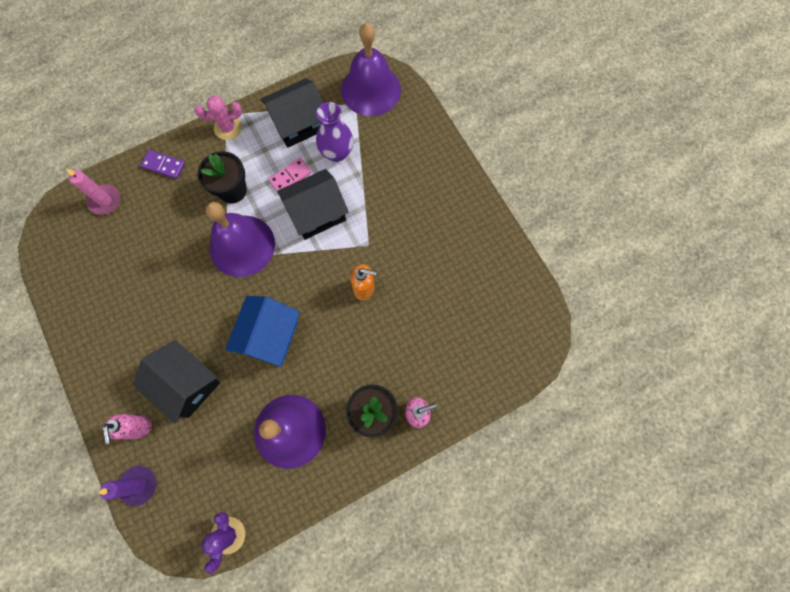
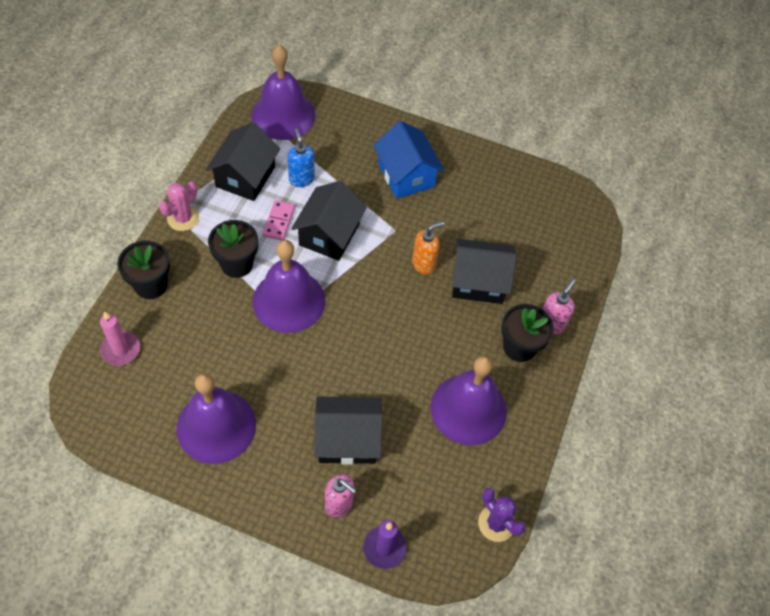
camera: 45 degrees left, 15 degrees down
(114, 304) = (216, 426): none -> purple bell
(164, 165) = (151, 285): purple domino -> black flower pot
(269, 336) = (382, 352): blue house -> blue house (406, 175)
(337, 153) = (301, 179): purple vase -> blue soap dispenser
(392, 335) = (478, 282): none -> black house

